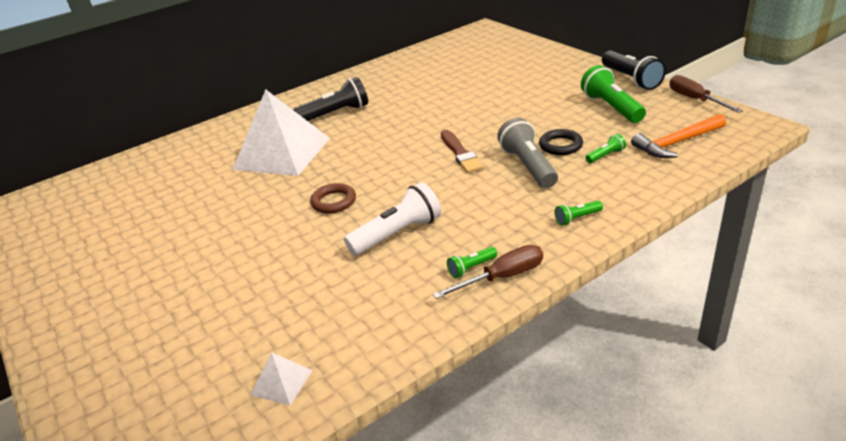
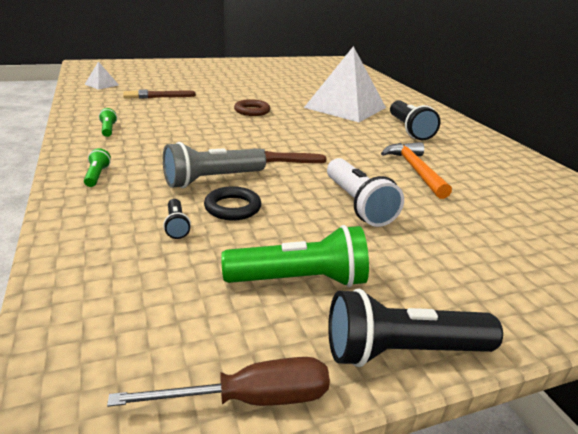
camera: 100 degrees right, 5 degrees down
(314, 294) = (156, 96): none -> brown brush
(397, 233) = (183, 119): white flashlight -> white flashlight (357, 204)
(502, 277) = (82, 135): brown screwdriver -> none
(528, 166) = (212, 180): grey flashlight -> grey flashlight turned 150 degrees clockwise
(605, 156) = (176, 226): green flashlight -> black flashlight
(676, 143) = (136, 292): orange hammer -> orange hammer (415, 170)

